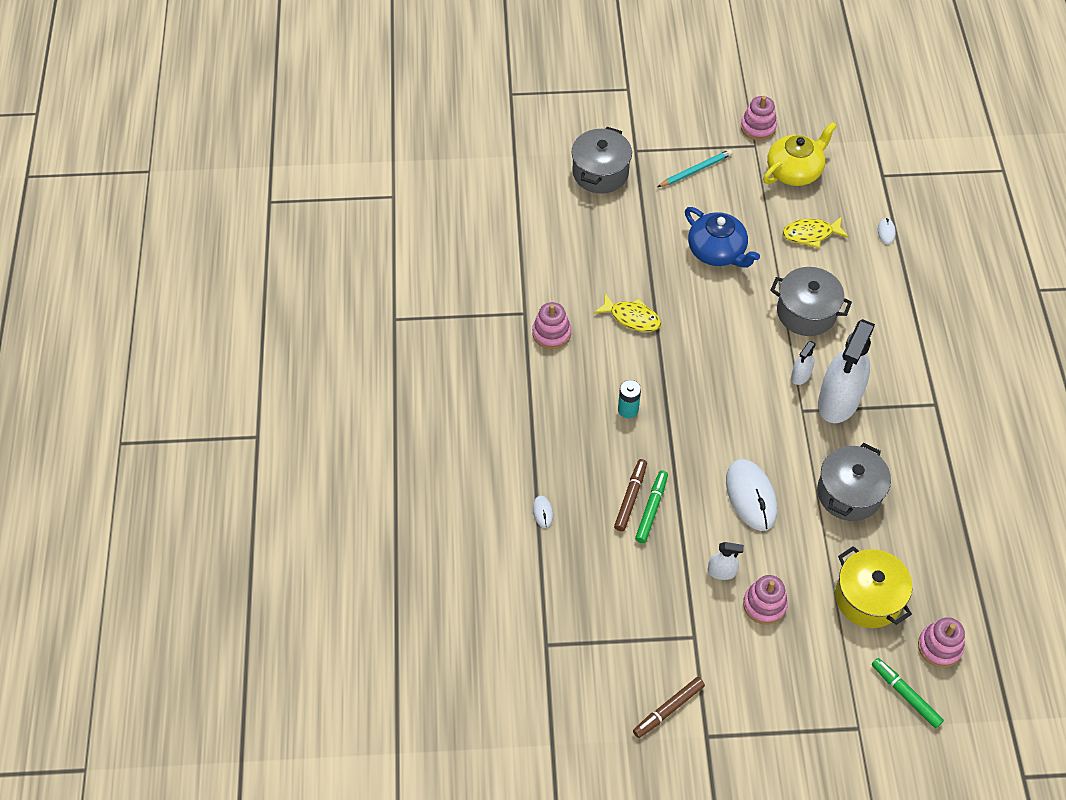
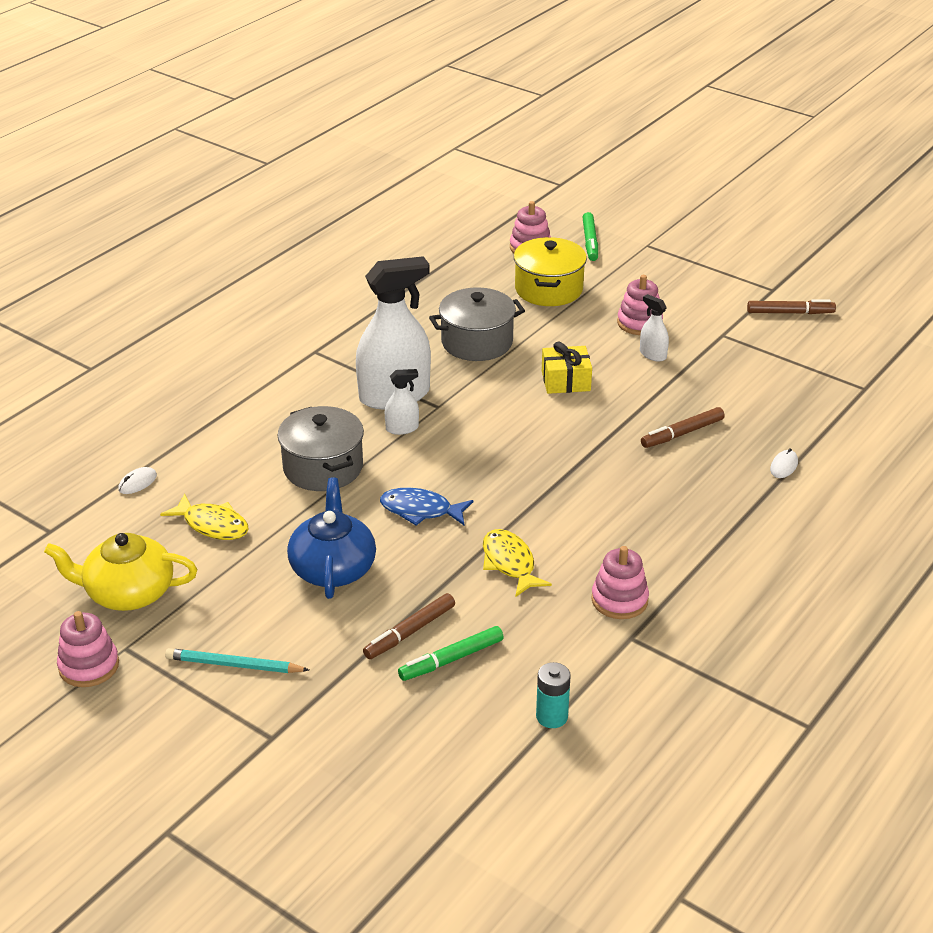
camera: 140 degrees left, 20 degrees down
(600, 172) = (352, 739): grey pot -> none
(628, 409) = (609, 493): turquoise battery -> turquoise battery (552, 716)
(636, 241) = (409, 632): none -> brown marker
(651, 509) = (670, 417): green marker -> green marker (451, 659)
(717, 320) = (420, 510): none -> blue fish
(751, 496) = (565, 381): white mouse -> yellow gift

